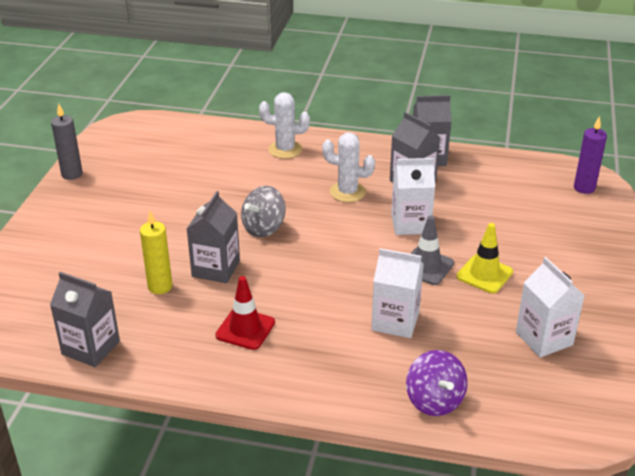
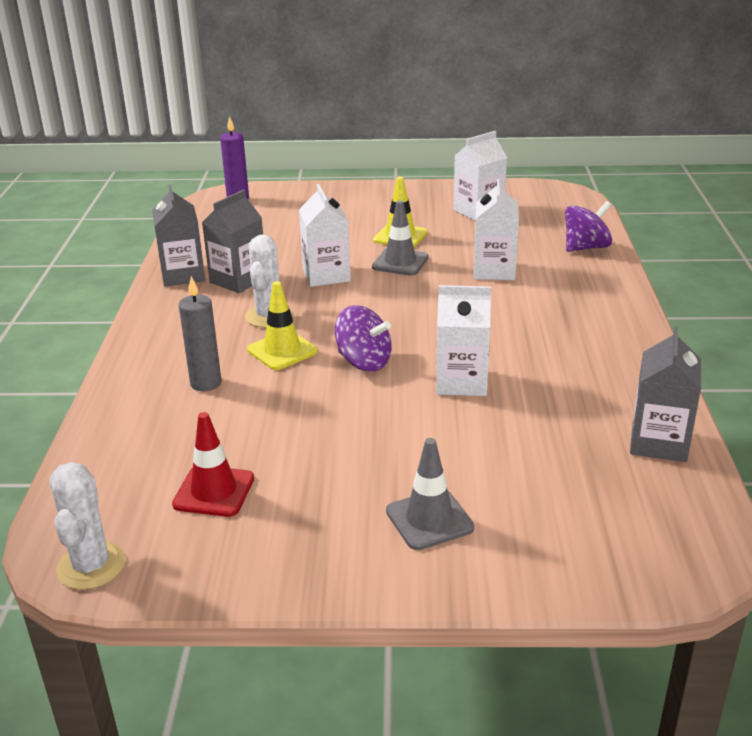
camera: 100 degrees left, 5 degrees down
(72, 174) = (259, 581): grey candle -> grey candle (206, 383)
(80, 232) = (429, 519): none -> grey traffic cone
(160, 286) = (517, 416): yellow candle -> none
(216, 269) = (461, 382): grey carton -> white carton
(245, 329) = (556, 345): red traffic cone -> red traffic cone (214, 491)
(264, 228) = (364, 362): grey spinning top -> purple spinning top
(285, 149) = (165, 373): white cactus -> white cactus (91, 566)
(294, 195) = (282, 351): none -> yellow traffic cone

